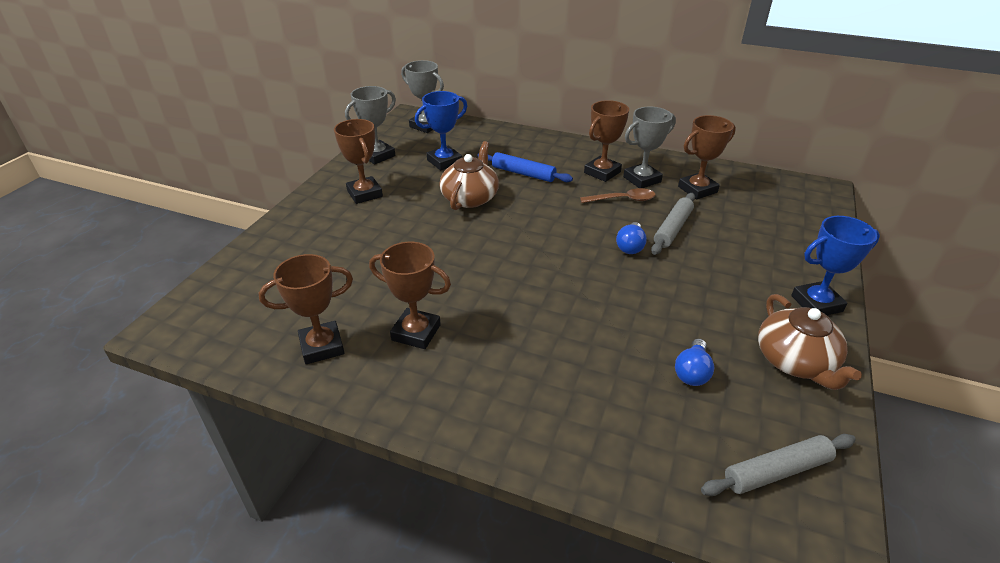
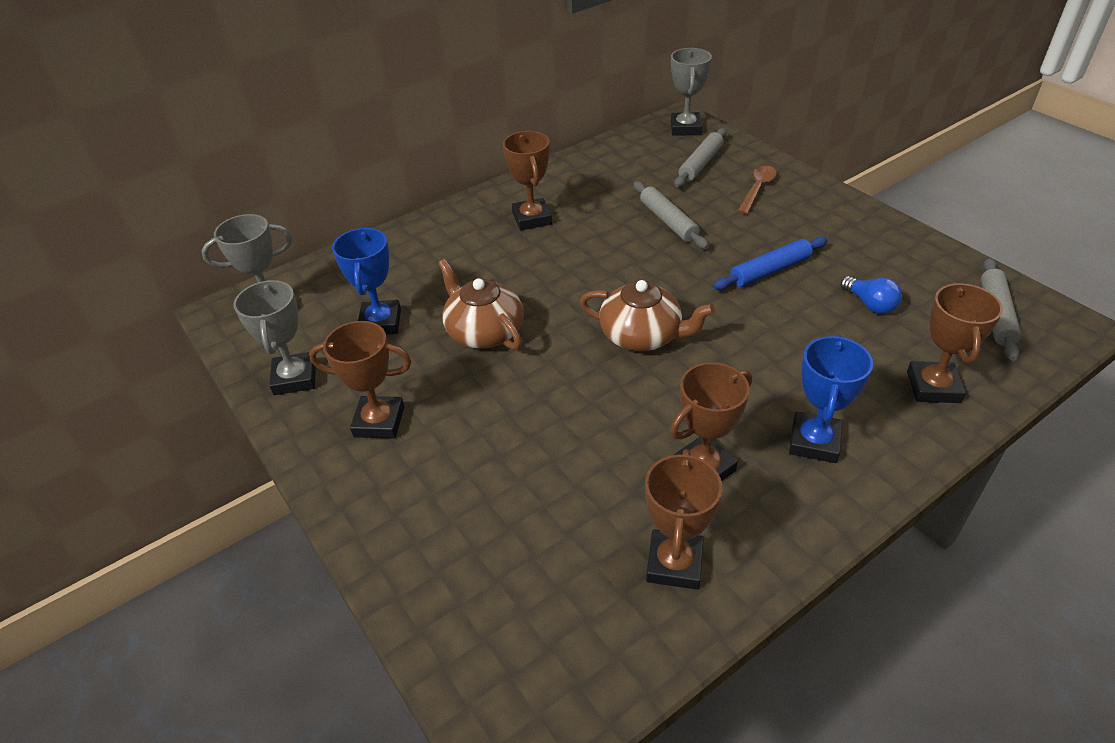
camera: 55 degrees left, 5 degrees up
(523, 173) = (476, 272): blue rolling pin -> blue rolling pin (770, 271)
(622, 200) = (593, 228): brown spoon -> brown spoon (757, 189)
(630, 246) = (674, 258): blue light bulb -> none
(642, 179) = (570, 201): grey trophy -> grey trophy (685, 128)
(697, 189) = (620, 178): brown trophy -> brown trophy (933, 387)
(771, 219) = (700, 164): none -> grey rolling pin
(795, 361) = (886, 246): brown teapot -> brown teapot (642, 335)
(816, 303) = (826, 201): blue trophy -> blue trophy (814, 442)

